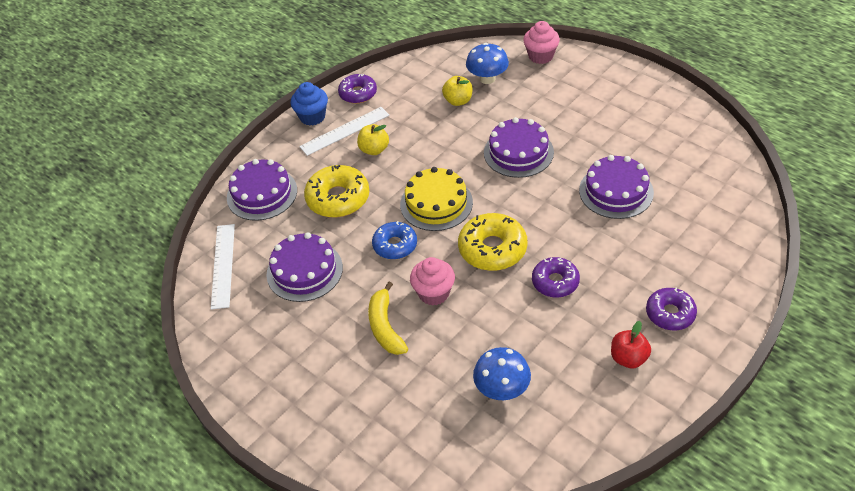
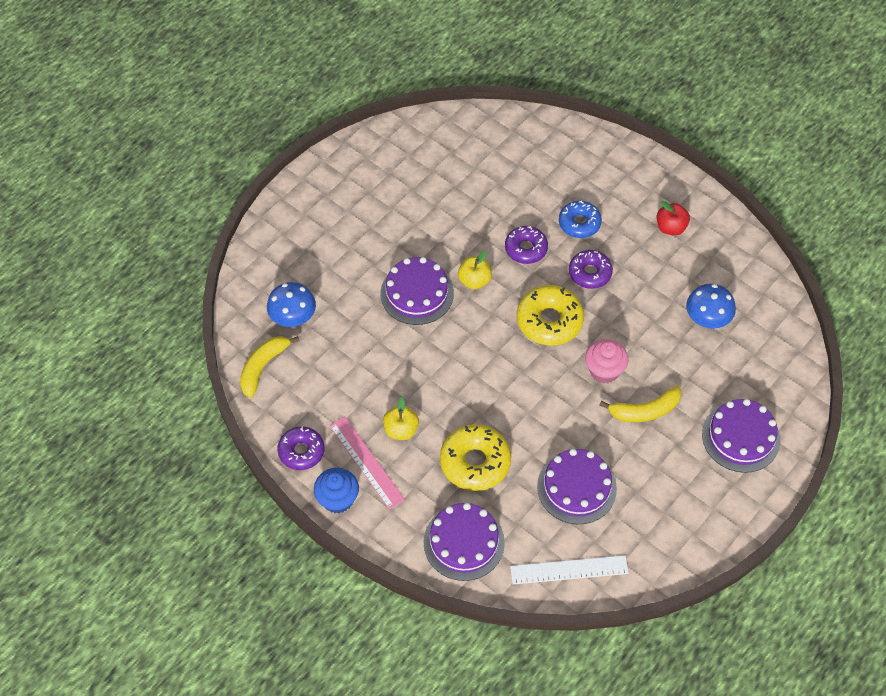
camera: 95 degrees left, 10 degrees up
(345, 131) = (366, 462): white ruler -> pink ruler
(395, 245) = (543, 405): blue donut -> blue donut (579, 223)
(436, 203) = (486, 368): yellow cake -> none
(438, 66) = (263, 367): none -> yellow banana
(458, 101) = (328, 347): yellow apple -> yellow apple (474, 280)
(540, 56) = (261, 264): pink cupcake -> none
(616, 191) = (477, 216): purple cake -> purple cake (741, 437)
(670, 313) = (623, 194): purple donut -> purple donut (526, 249)

